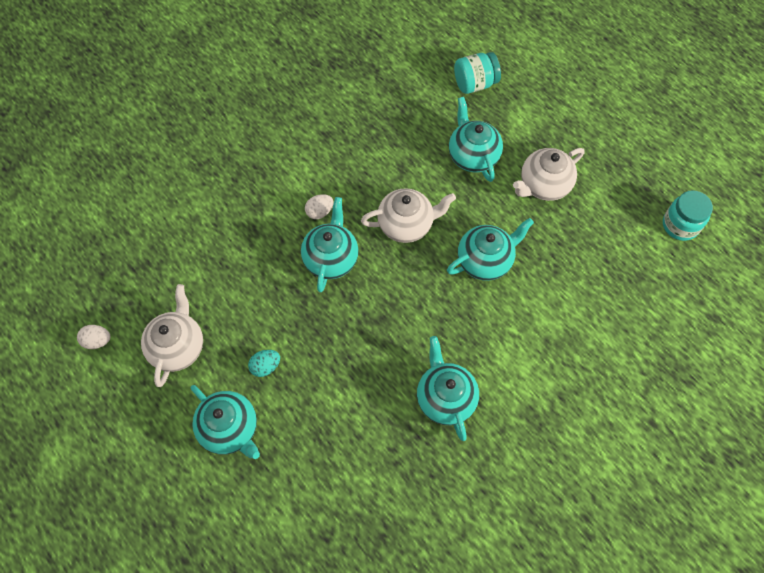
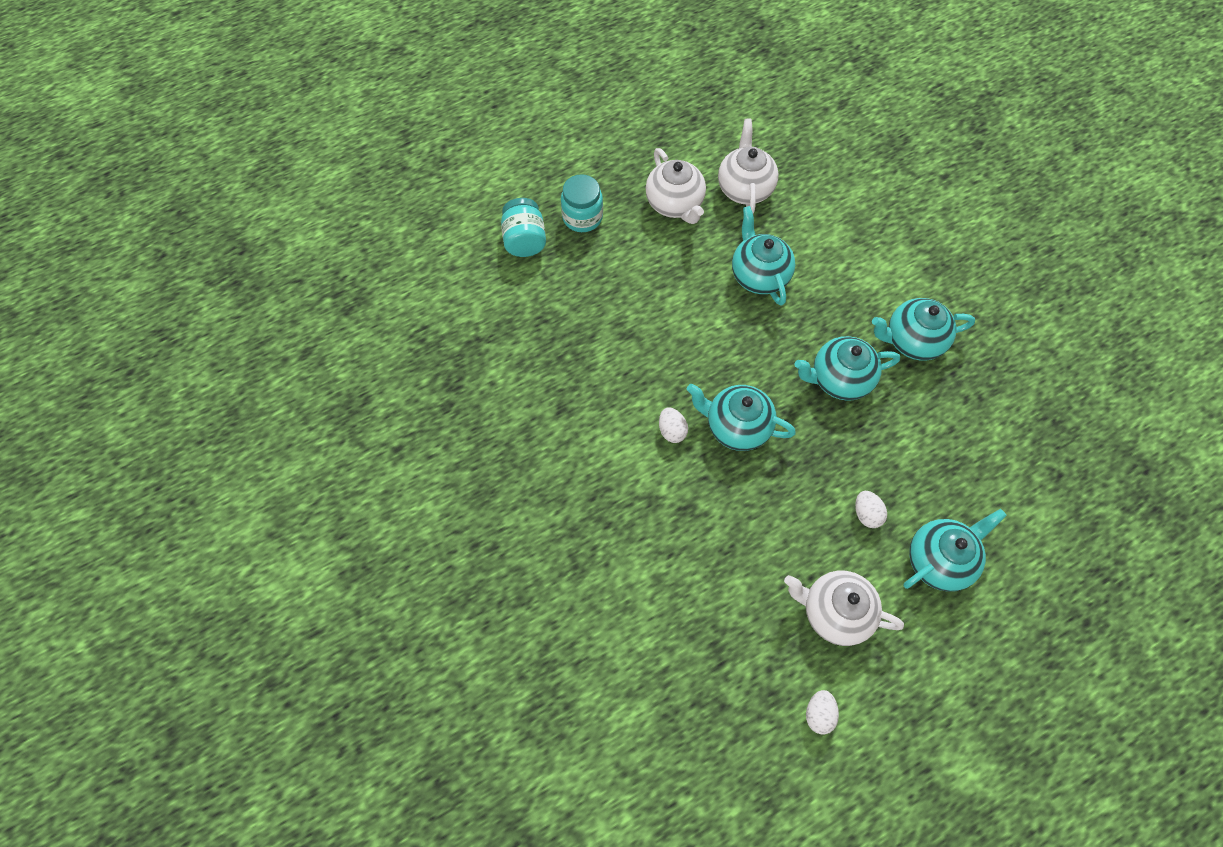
camera: 80 degrees left, 0 degrees up
(265, 366) = (866, 514): turquoise egg -> white egg
(406, 225) = (703, 342): white teapot -> white teapot (744, 188)
(472, 156) = (624, 261): turquoise teapot -> turquoise teapot (839, 379)
(680, 225) = (741, 103): turquoise jar -> turquoise jar (582, 217)

